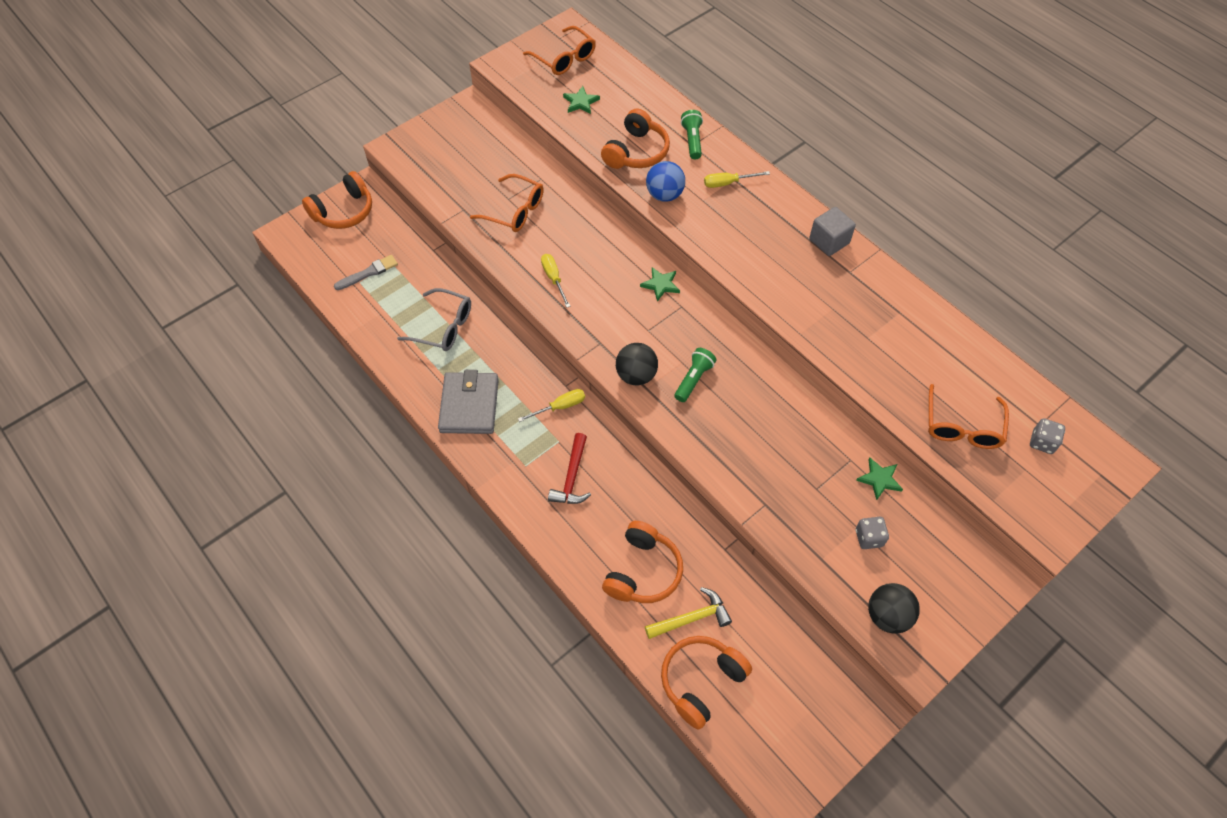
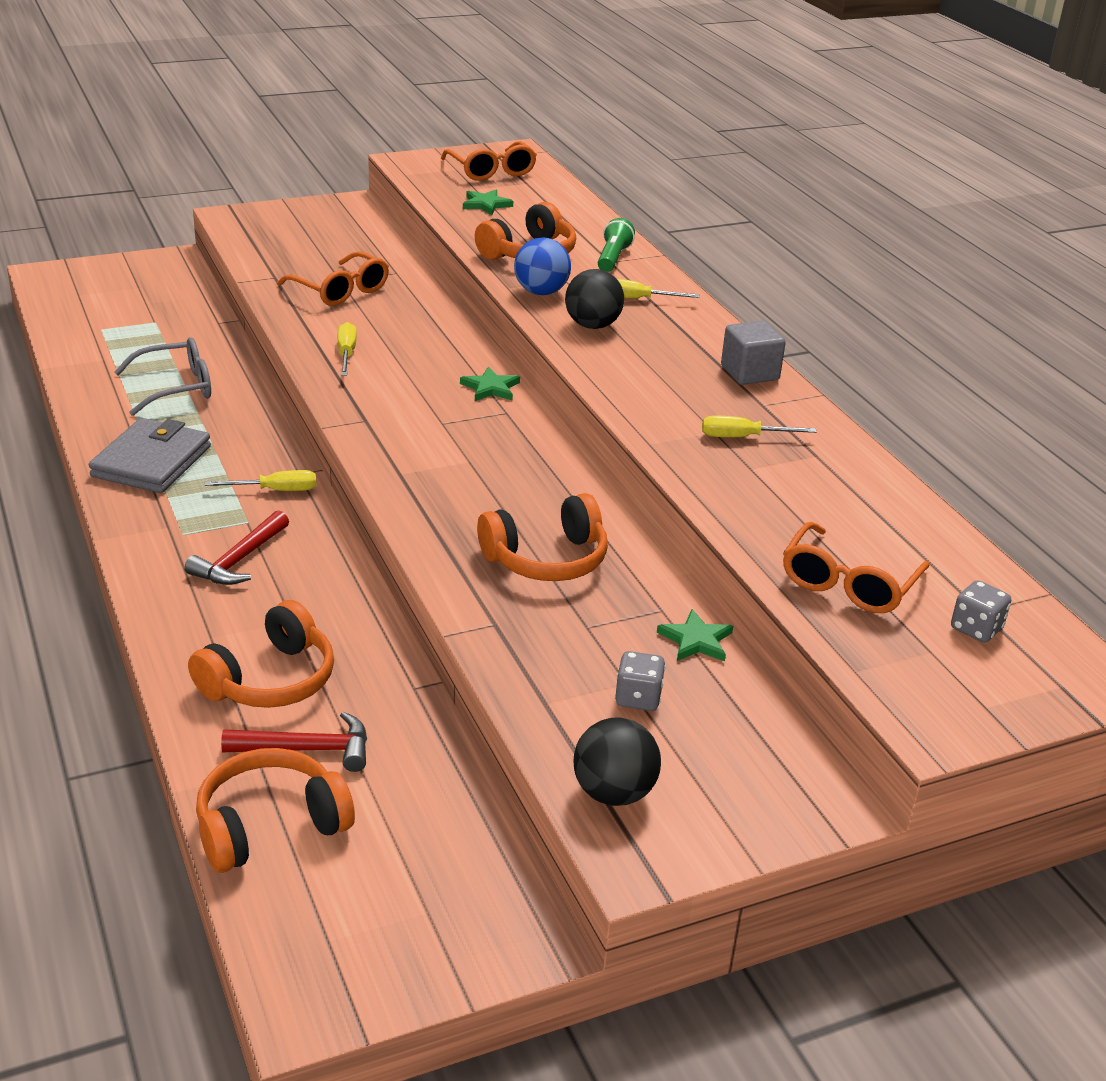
camera: 15 degrees right, 25 degrees down
(344, 211) = (133, 271): orange headphones -> orange headphones (547, 559)
(368, 273) = (119, 324): grey brush -> none
(444, 327) = (176, 387): grey glasses -> grey glasses turned 60 degrees counterclockwise
(636, 375) = (393, 458): black ball -> black ball (592, 325)
(691, 618) = (307, 749): yellow hammer -> red hammer
(694, 379) = (474, 480): green flashlight -> none
(851, 309) = (743, 437): none -> yellow screwdriver

